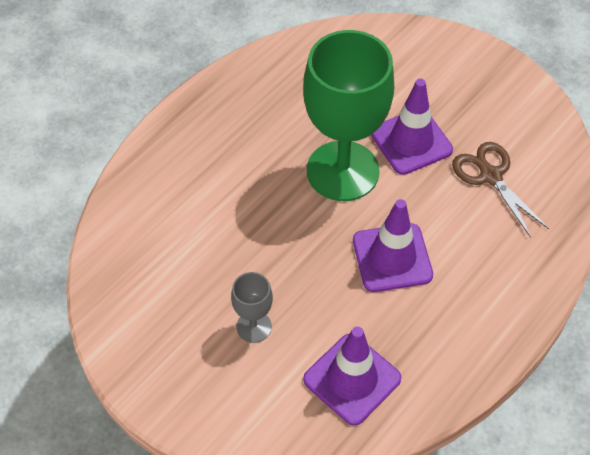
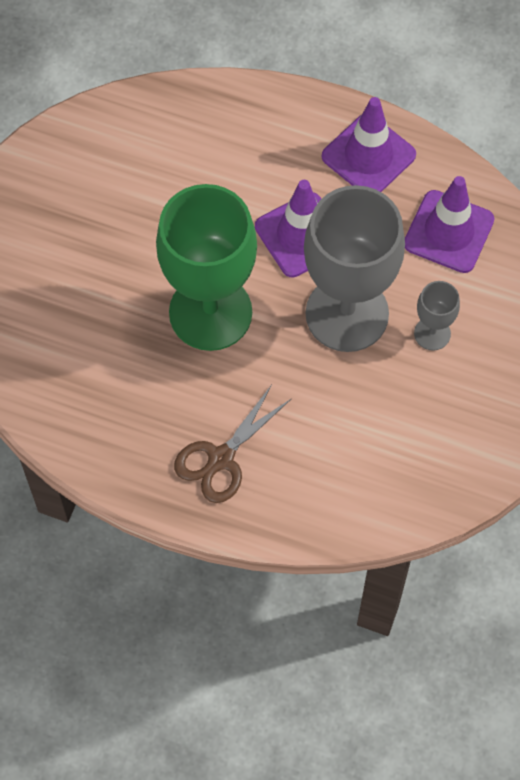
camera: 110 degrees left, 10 degrees up
(301, 267) = (347, 314): none -> grey goblet
(411, 141) = (144, 257): purple traffic cone -> purple traffic cone (368, 156)
(490, 176) = (163, 172): brown scissors -> brown scissors (221, 458)

